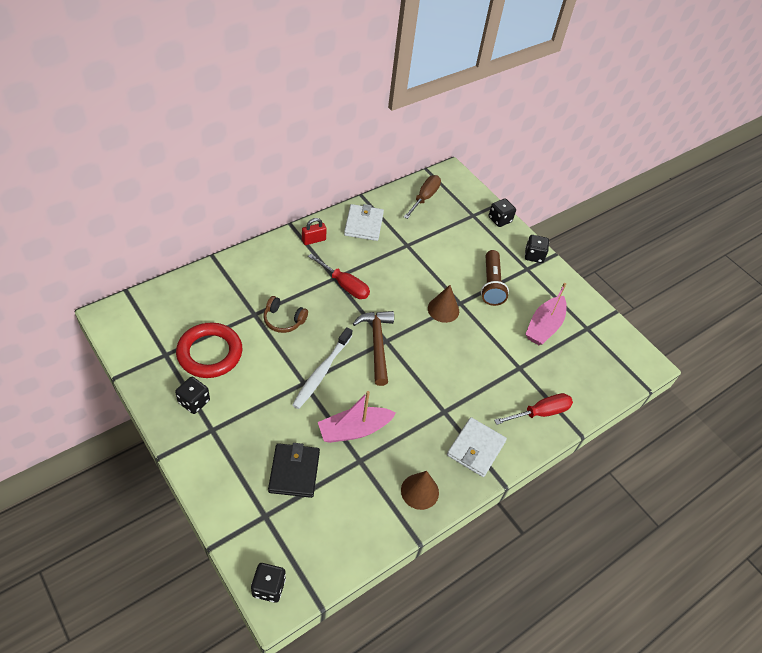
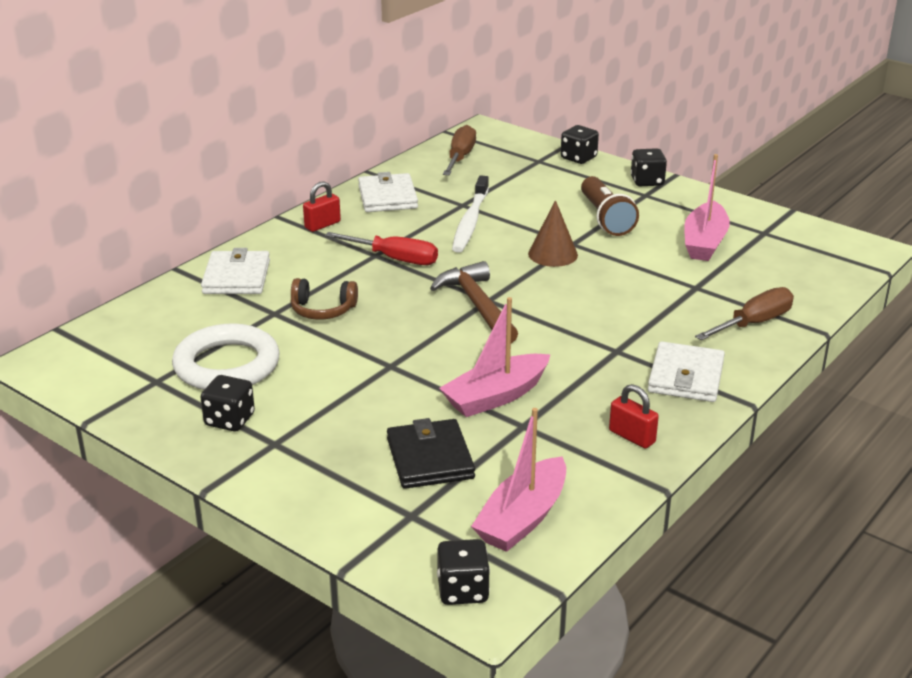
camera: 10 degrees left, 20 degrees down
(210, 353) = (227, 365): red ring -> white ring
(244, 274) = (236, 277): none -> white wallet
(321, 372) = (411, 349): white toothbrush -> white toothbrush (470, 222)
(326, 539) = (522, 518): none -> pink boat
(419, 491) = (632, 437): brown cone -> red padlock
(540, 413) = (753, 323): red screwdriver -> brown screwdriver

